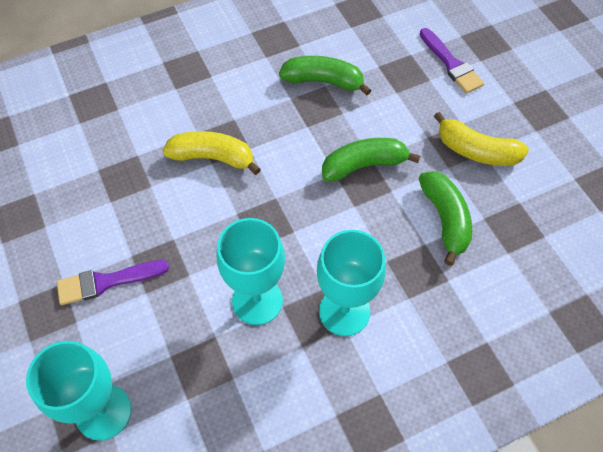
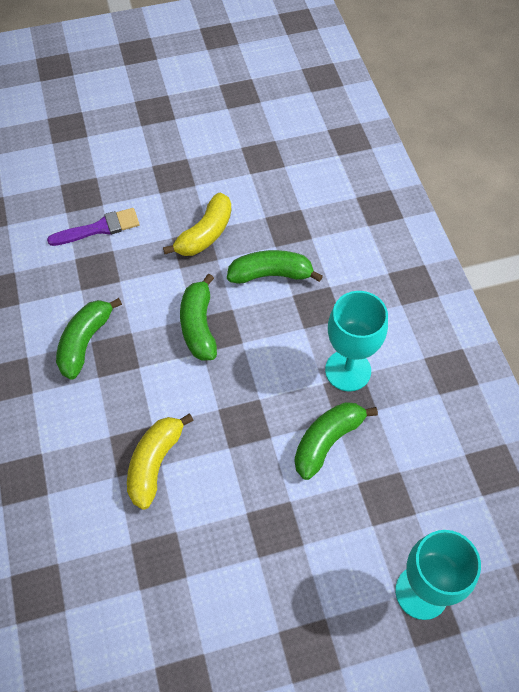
camera: 80 degrees left, 0 degrees up
(106, 282) = (285, 584): purple brush -> none
(257, 301) = (327, 441): turquoise goblet -> green banana

